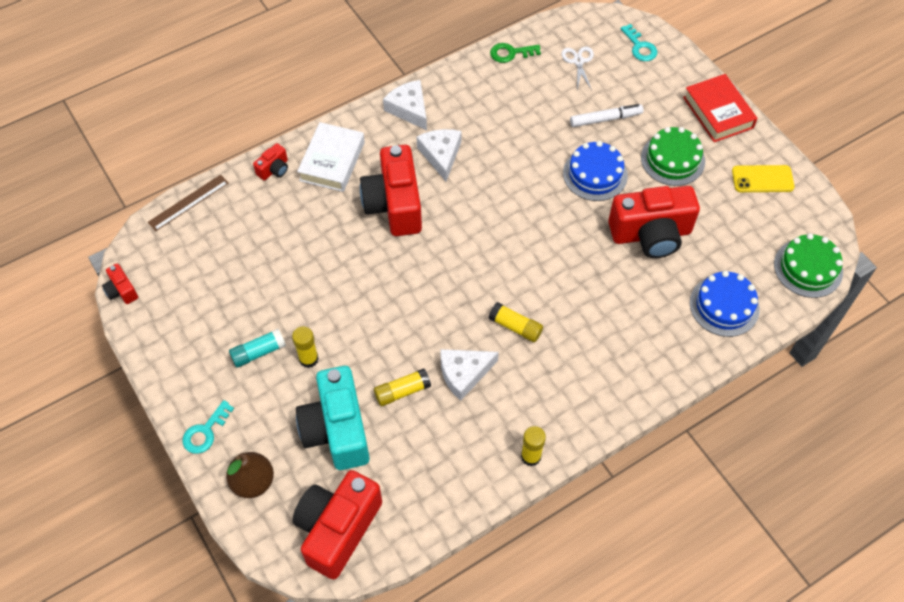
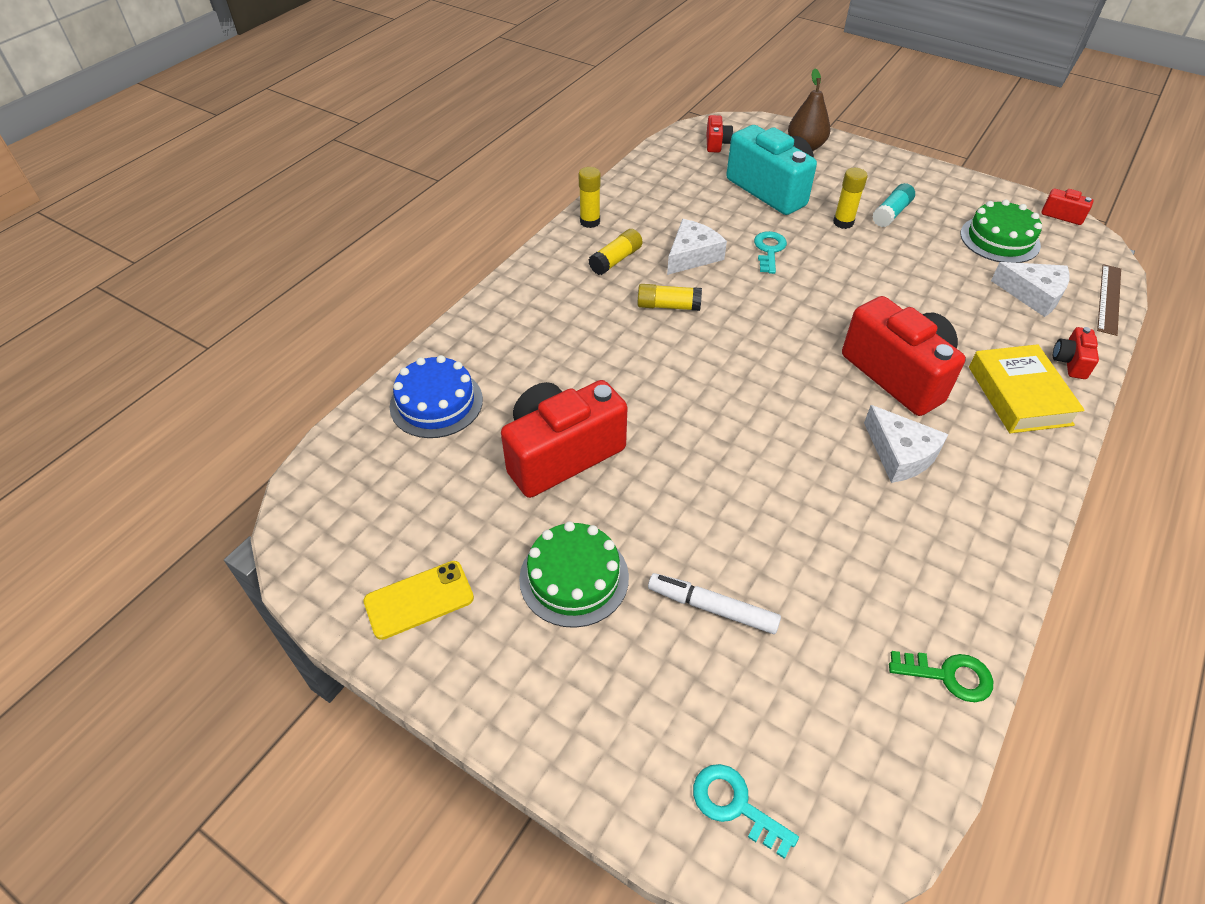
camera: 155 degrees right, 10 degrees down
(205, 432) = (873, 159): turquoise key -> turquoise key (769, 250)
(332, 161) = (1019, 395): white book -> yellow book
(337, 529) = (716, 143): red camera -> red camera, size x0.44
(402, 391) = (738, 227): yellow glue stick -> yellow glue stick (616, 260)
(409, 109) = (1002, 503): white cheese -> white cheese (1033, 294)
(510, 53) = (948, 675): green key -> green key turned 45 degrees clockwise
(578, 61) = (825, 711): white scissors -> none
(595, 174) = (678, 508): blue cake -> none
(605, 119) = (712, 607): white marker -> white marker turned 60 degrees clockwise
(718, 112) = (528, 704): red book -> none
(808, 268) = (329, 486): green cake -> green cake (999, 239)

